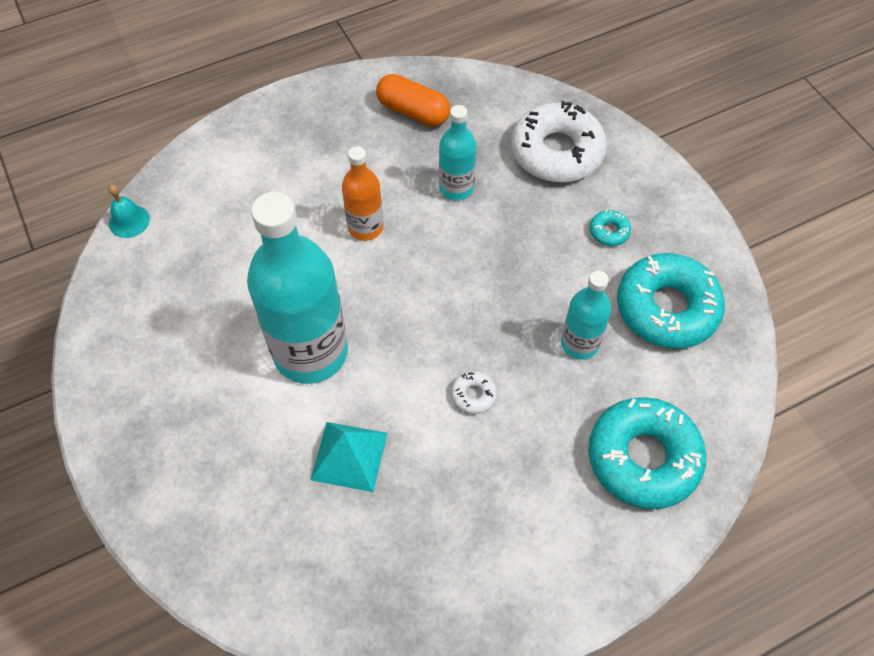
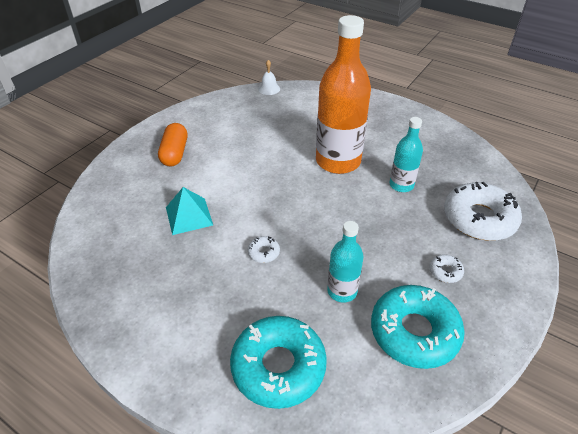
camera: 60 degrees right, 15 degrees down
(129, 221) = (269, 89): turquoise bell -> white bell
(310, 352) = (242, 175): turquoise bottle -> none
(365, 227) = (338, 161): orange bottle -> orange bottle, size x1.94
(413, 112) = (434, 146): orange capsule -> orange capsule (175, 153)
(609, 231) = (445, 271): turquoise donut -> white donut

